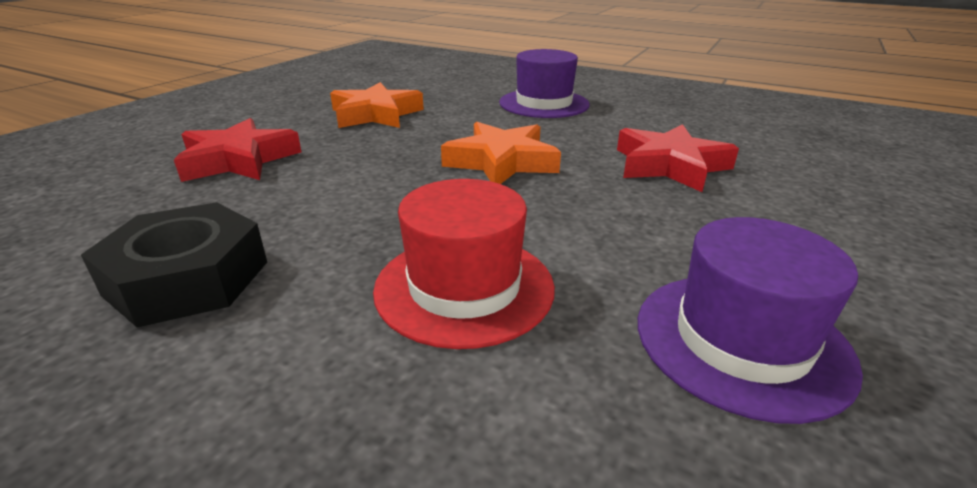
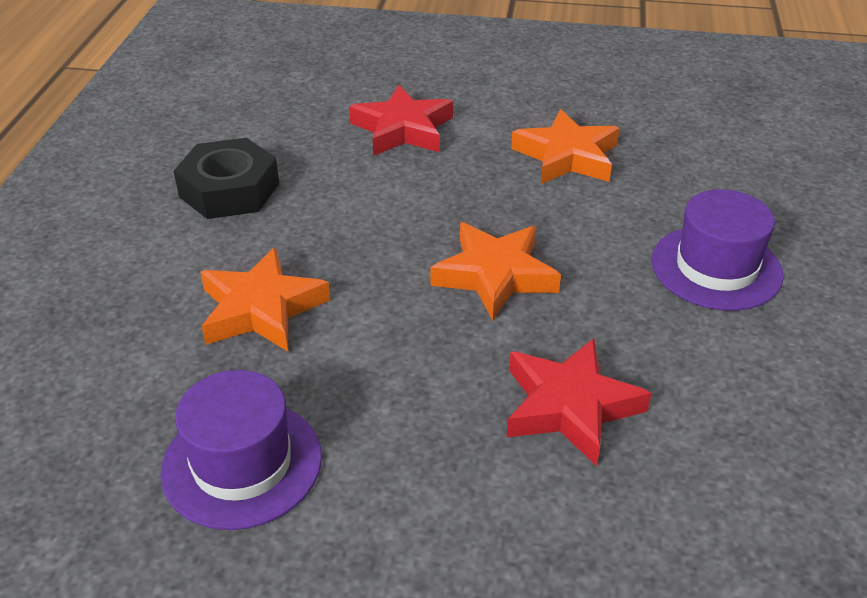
camera: 70 degrees right, 10 degrees up
(464, 287) = (261, 309): red hat -> orange star

